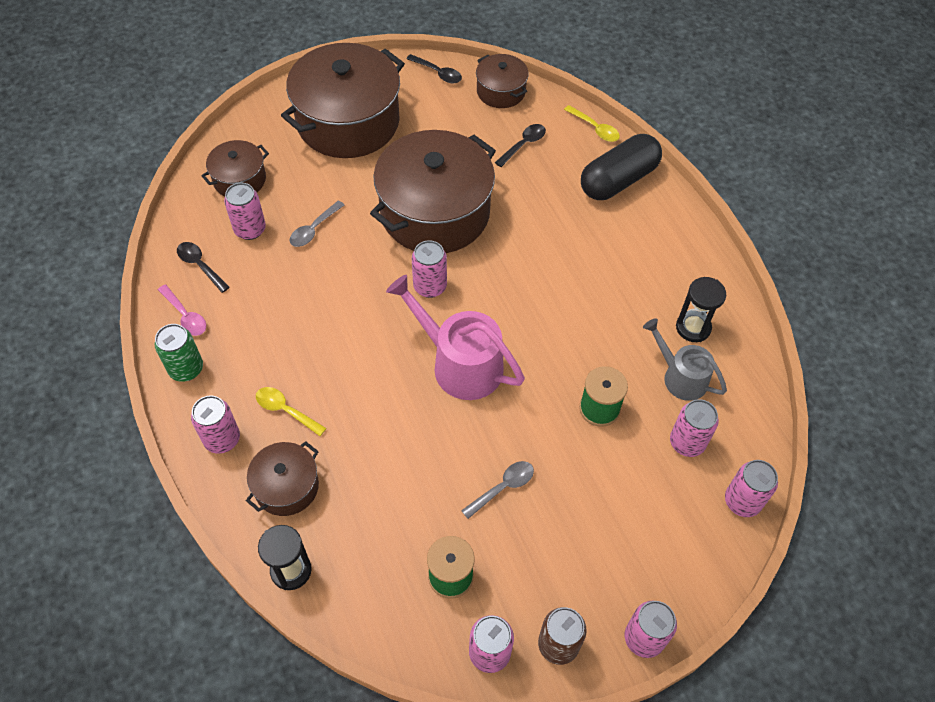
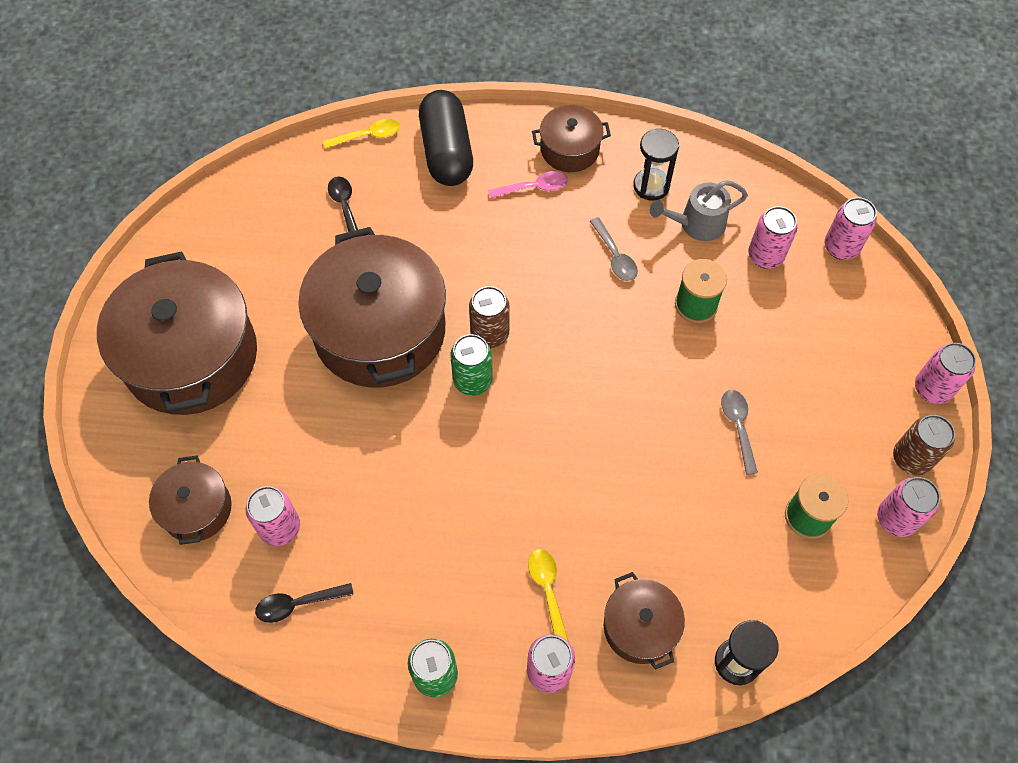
camera: 60 degrees left, 5 degrees up
(185, 316) = (361, 648): pink spoon -> pink spoon (534, 188)
(285, 410) = (547, 590): yellow spoon -> yellow spoon turned 105 degrees clockwise
(314, 229) = (324, 460): grey spoon -> grey spoon (615, 256)
(430, 286) = (473, 380): pink can -> green can
(438, 73) = (186, 235): black spoon -> none
(460, 364) = (582, 397): pink watering can -> none
(476, 279) = (490, 334): none -> brown can
(501, 91) = (257, 191): brown pot -> brown pot (569, 149)

